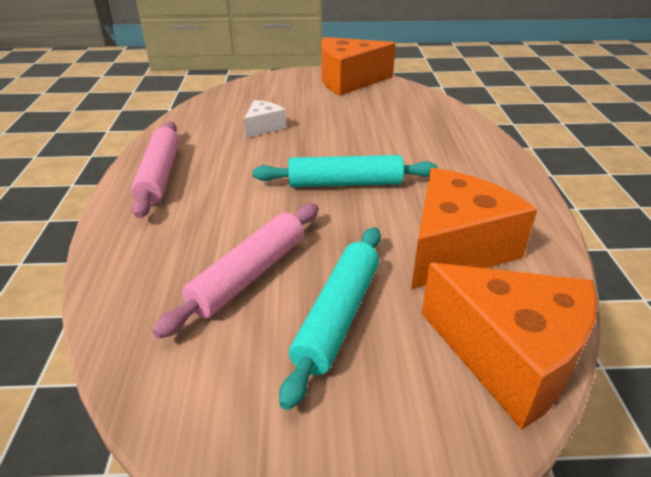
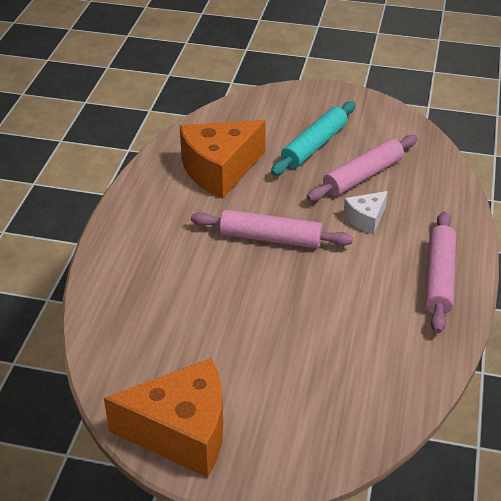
camera: 165 degrees left, 5 degrees up
(263, 127) = (330, 336): white cheese -> white cheese (366, 219)
(345, 183) = (270, 238): turquoise rolling pin -> pink rolling pin
(510, 357) = (235, 116): orange cheese -> none

